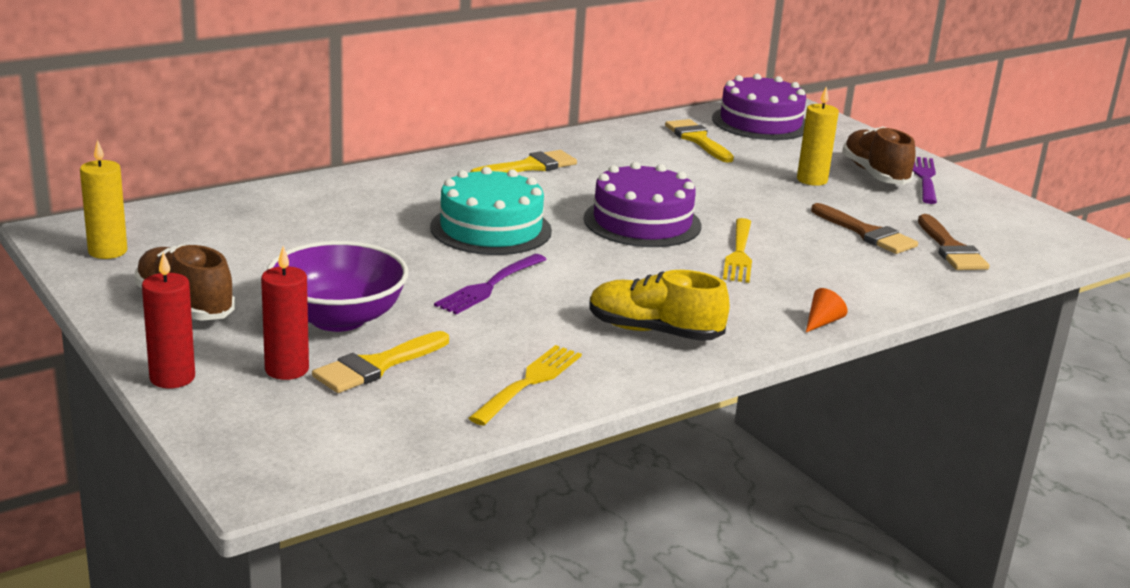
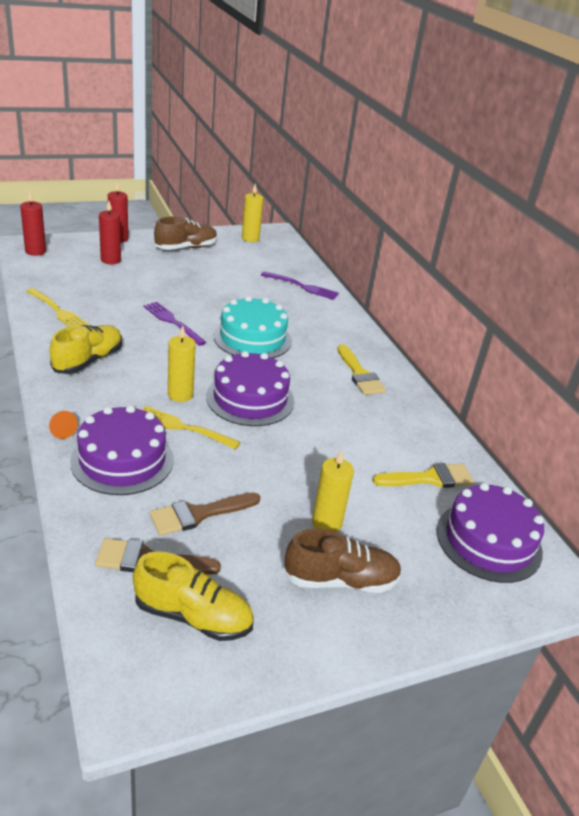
camera: 100 degrees right, 10 degrees up
(291, 459) = (35, 251): none -> red candle
(338, 318) = (154, 277): purple bowl -> none
(376, 366) = (101, 279): yellow brush -> none
(674, 261) = (180, 394): none -> yellow candle
(832, 279) = (122, 460): none -> purple cake
(925, 178) = (326, 622): purple fork -> purple fork (301, 286)
(984, 225) = (193, 616): none -> yellow shoe

